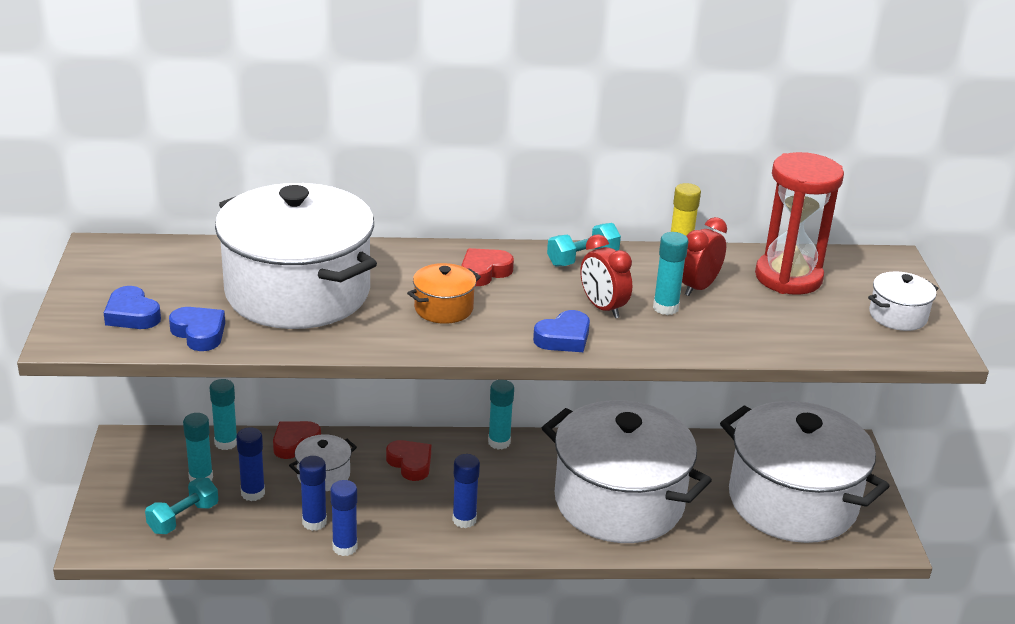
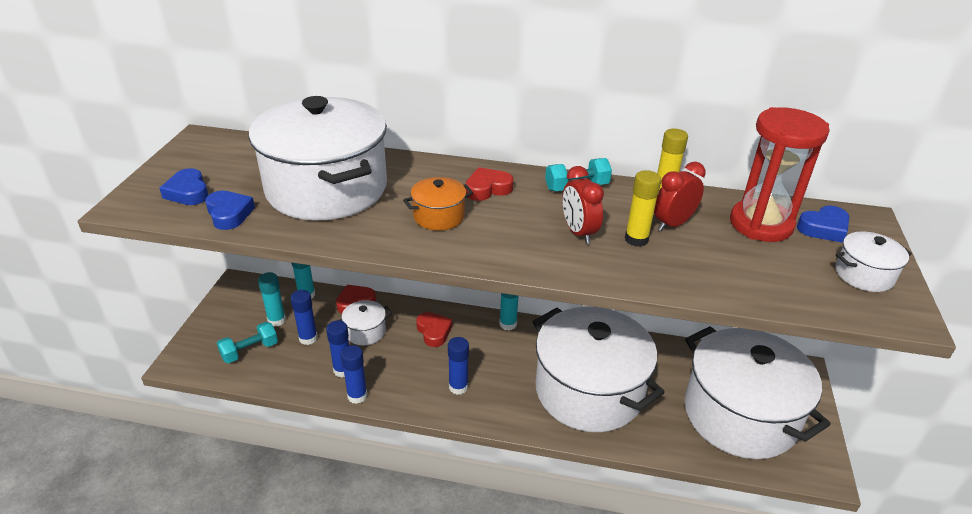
camera: 15 degrees right, 5 degrees up
(564, 338) = (532, 256): blue heart -> blue heart (823, 228)
(665, 308) = (636, 239): turquoise glue stick -> yellow glue stick

